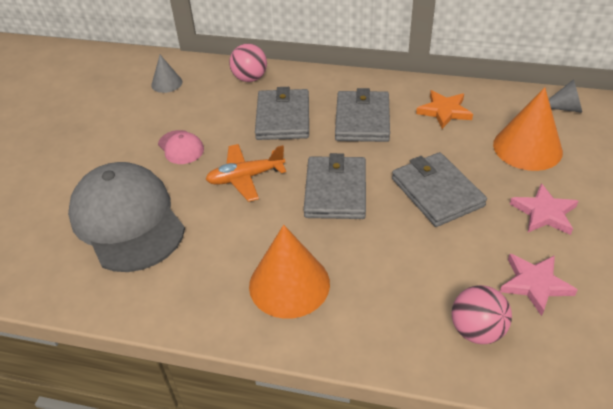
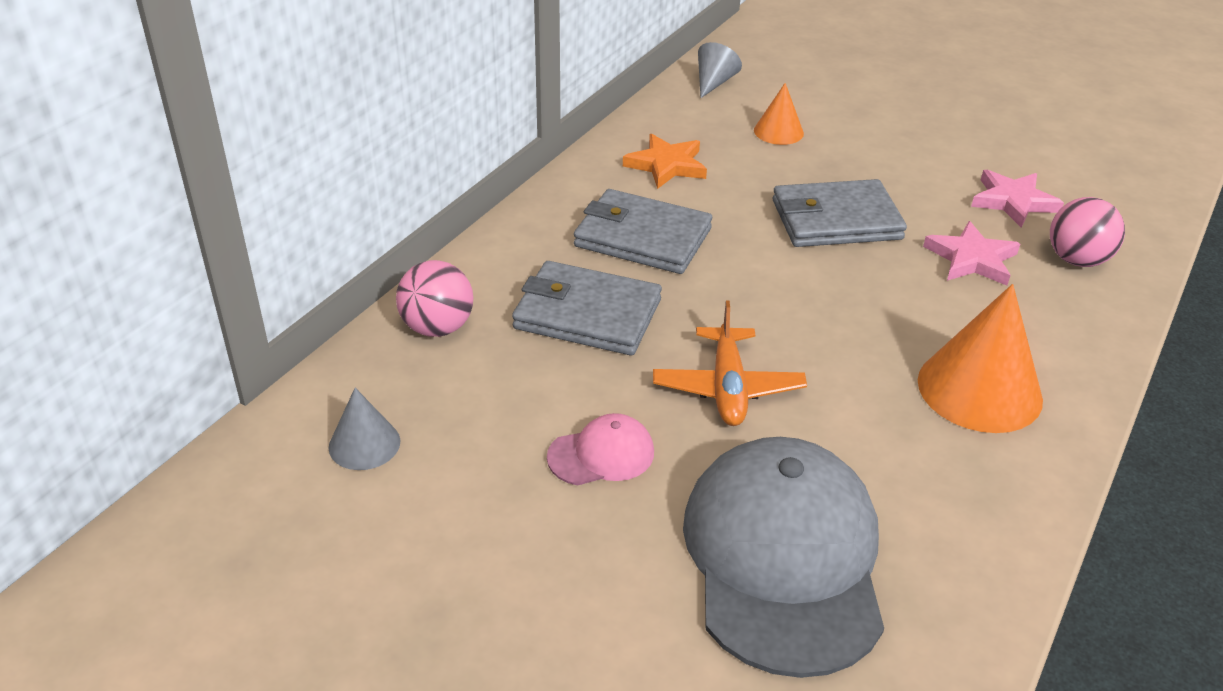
camera: 75 degrees left, 5 degrees down
(127, 220) = (783, 558): grey cap -> grey cap turned 105 degrees clockwise
(335, 191) = (798, 302): grey wallet -> none
(527, 148) = (778, 131): orange cone -> orange cone, size x0.54
(544, 213) = (901, 159): pink star -> pink star (972, 259)

